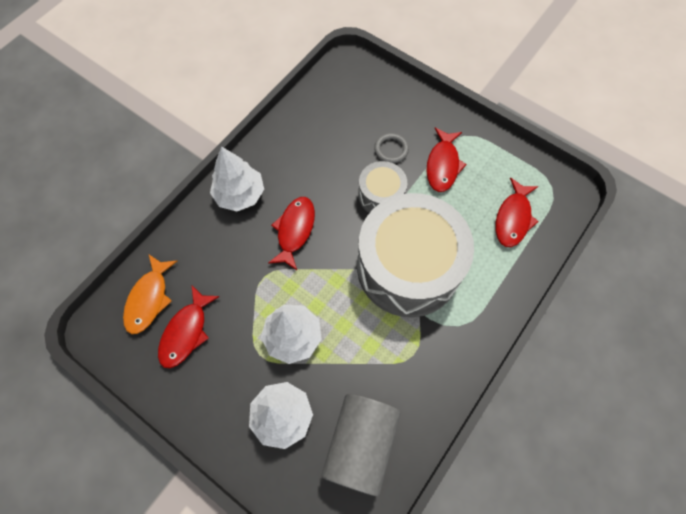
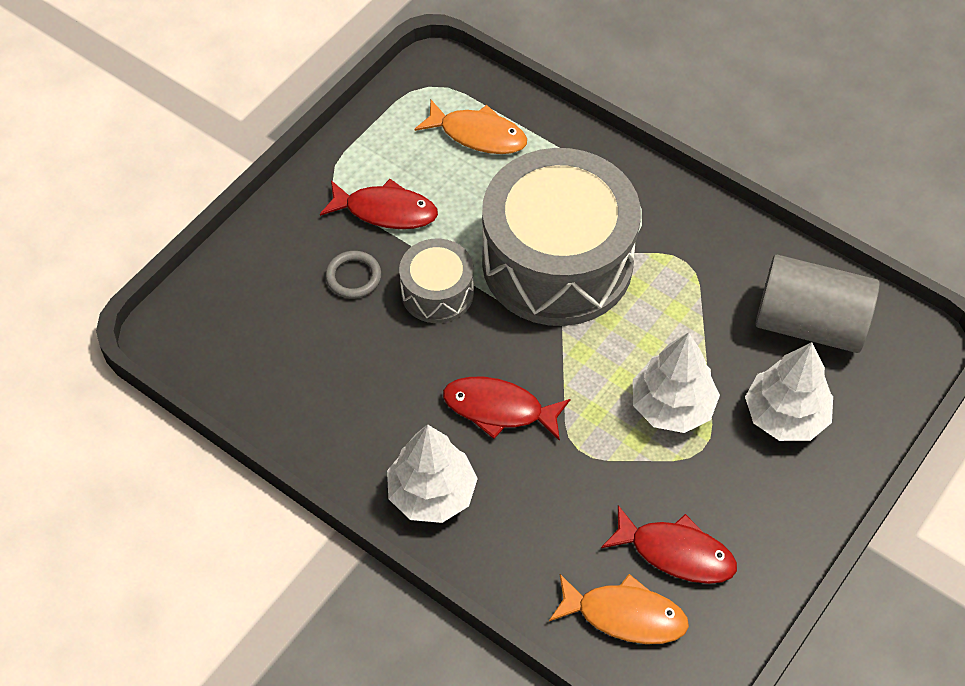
camera: 90 degrees left, 10 degrees down
(513, 218) = (478, 135): red fish -> orange fish

